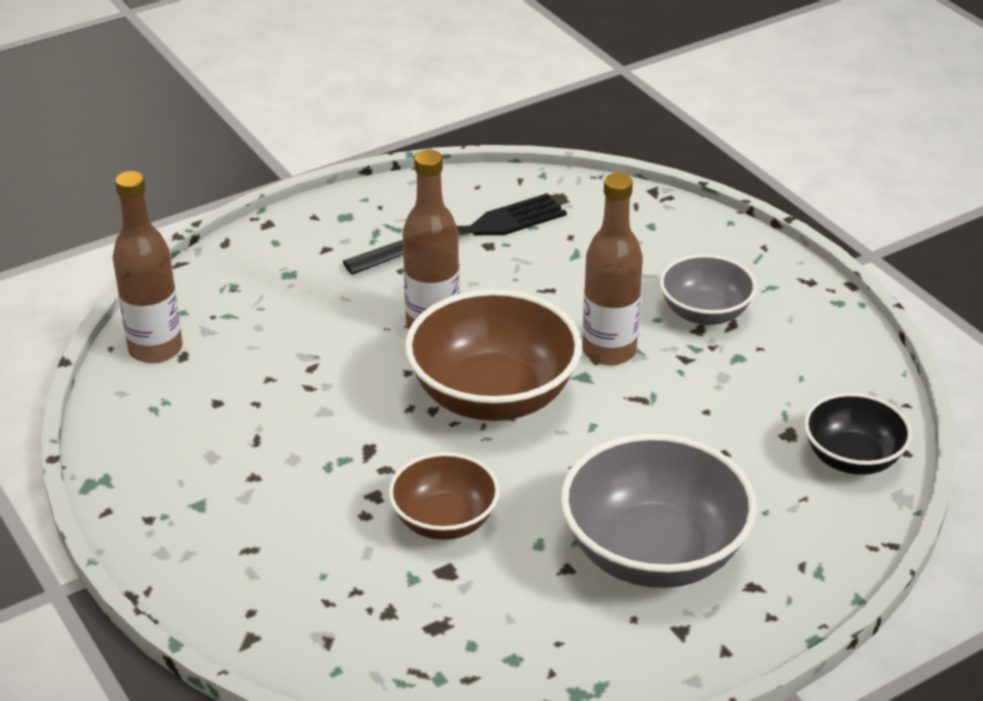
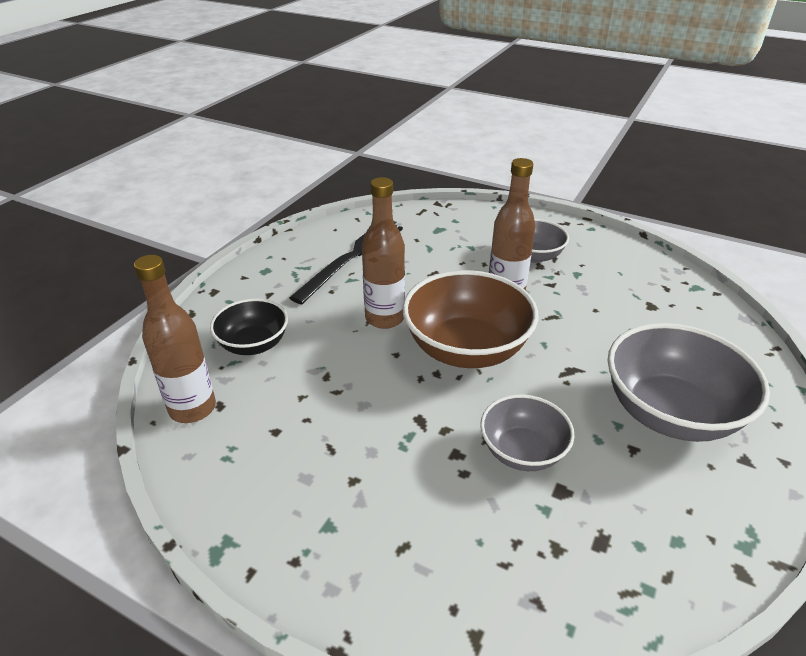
camera: 30 degrees left, 0 degrees up
(444, 521) = (522, 451): brown bowl -> grey bowl
(852, 458) = (697, 307): black bowl -> black bowl (253, 344)

